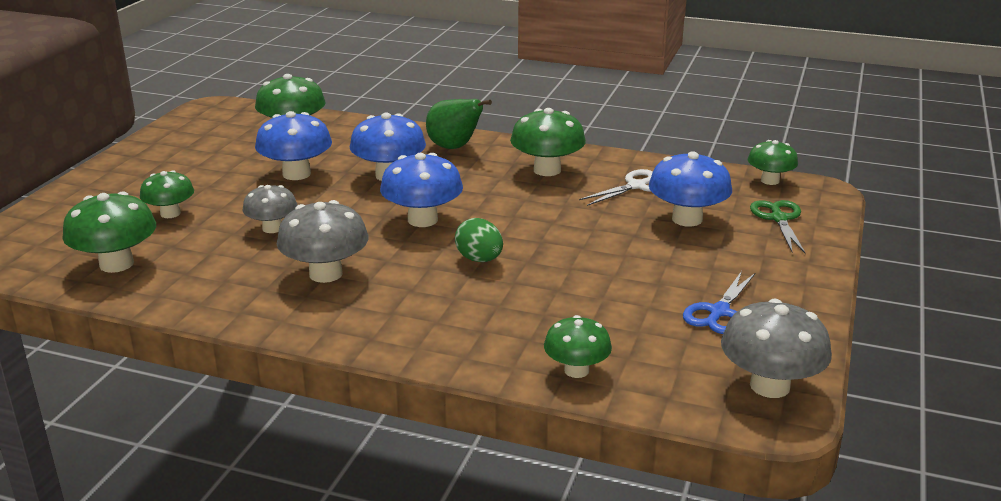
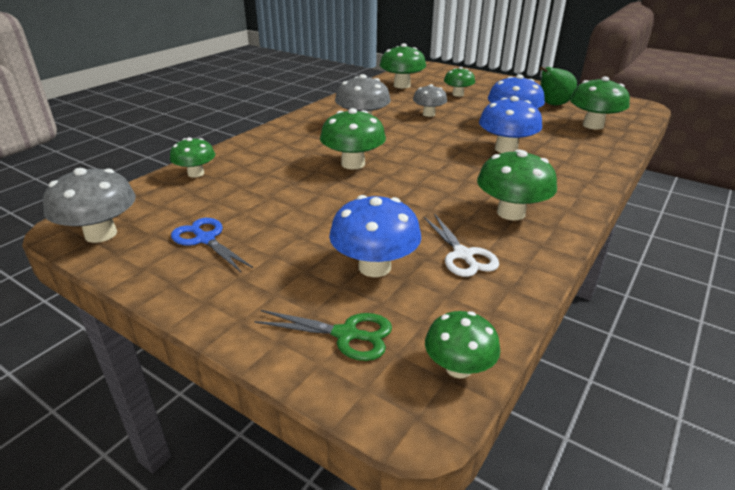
camera: 105 degrees right, 5 degrees up
(422, 220) = (423, 153): blue mushroom -> none
(454, 147) = (566, 178): green pear -> green pear (552, 105)
(479, 259) = (353, 164): green egg -> green mushroom

